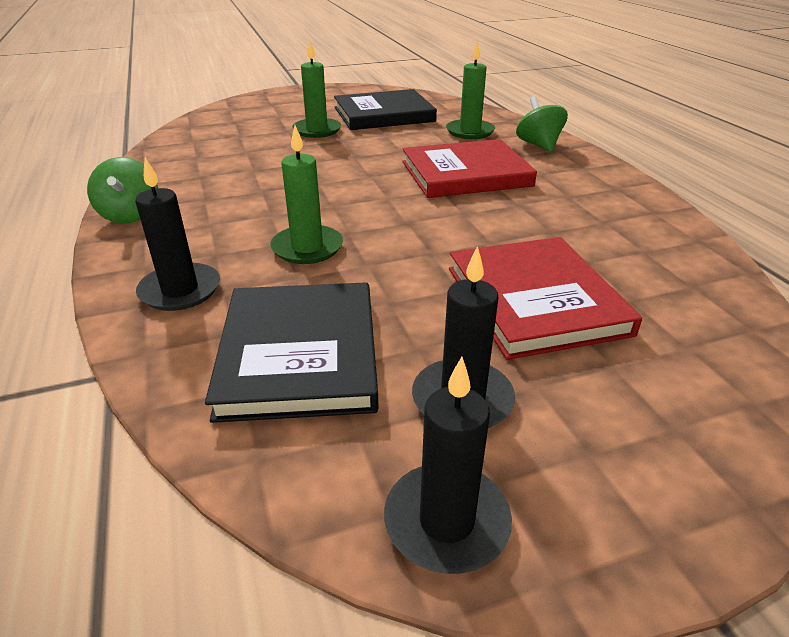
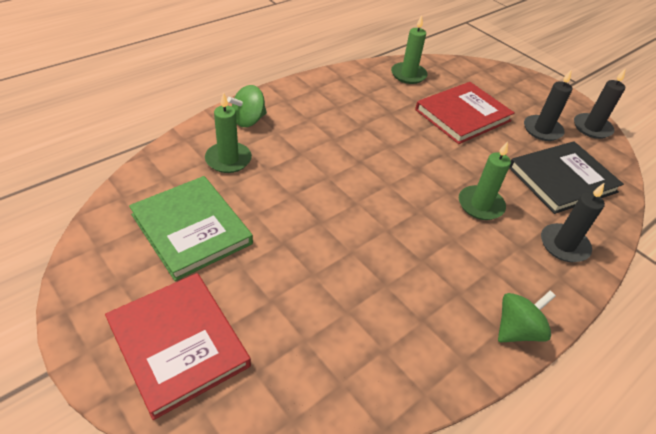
camera: 115 degrees left, 10 degrees up
(317, 130) = (263, 271): green candle -> green candle (408, 75)
(383, 114) = (191, 229): black book -> green book
(465, 174) = (326, 152): red book -> red book (178, 344)

